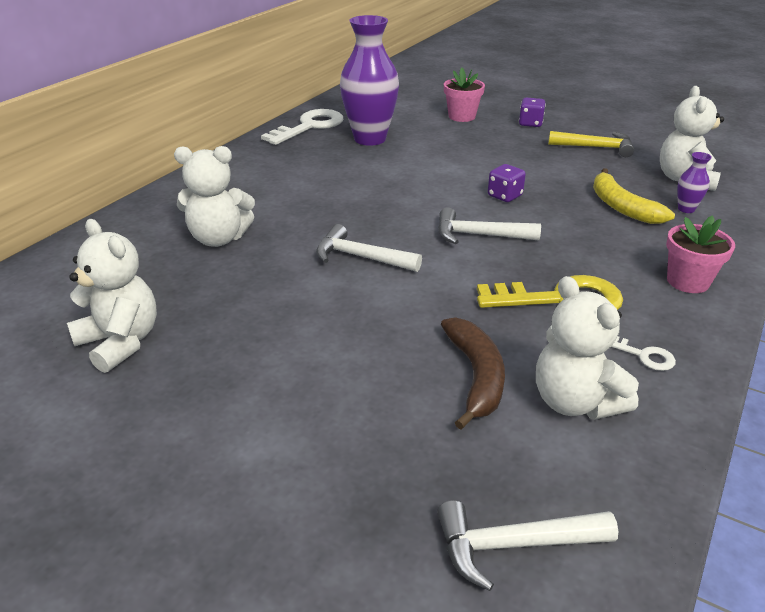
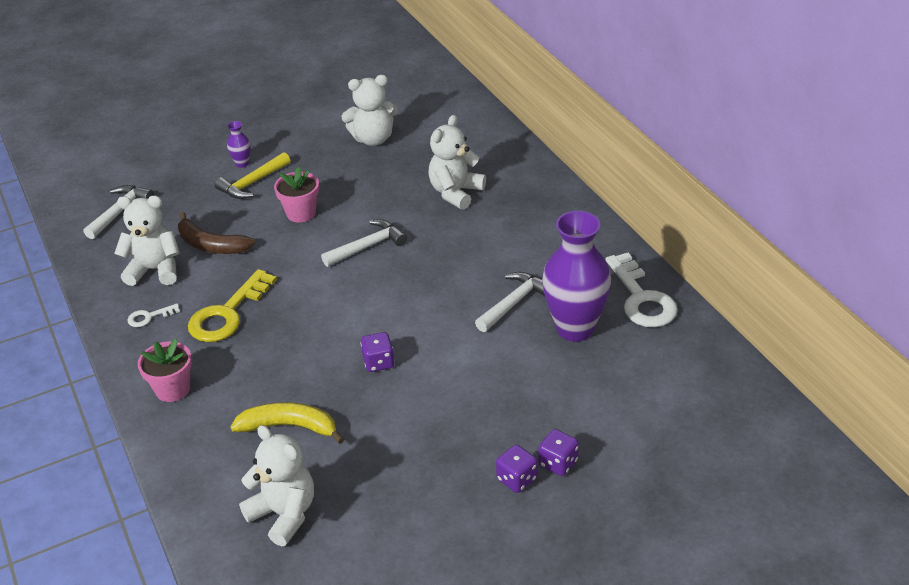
camera: 125 degrees right, 5 degrees up
(462, 116) = (583, 428): pink flower pot -> pink flower pot (301, 213)
(479, 235) = (337, 315): white hammer -> white hammer (514, 302)
(500, 117) = (558, 463): none -> purple dice
(596, 147) = (409, 495): yellow hammer -> yellow hammer (252, 183)
(686, 209) = (243, 469): purple vase -> purple vase (242, 164)

